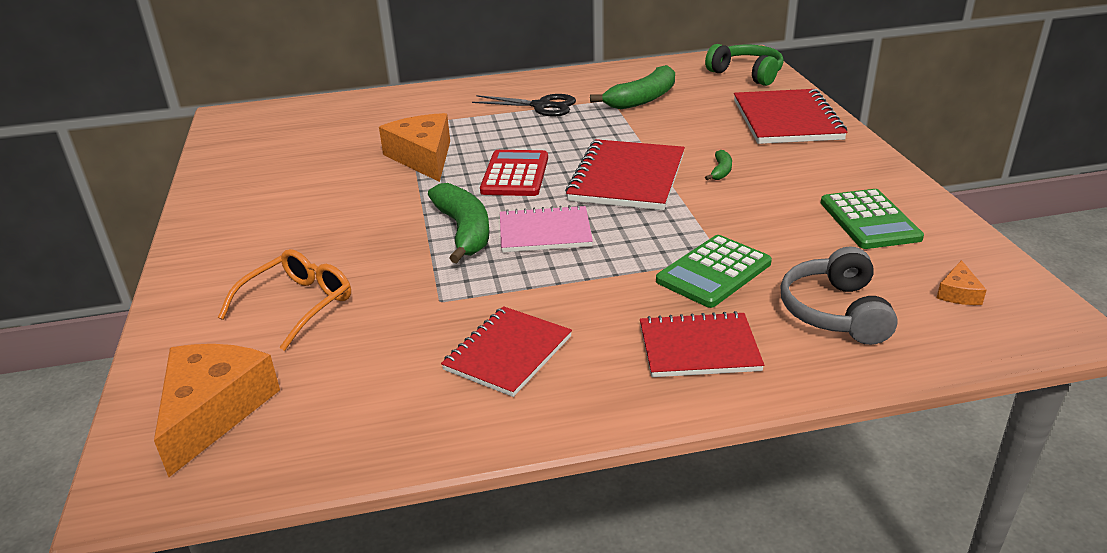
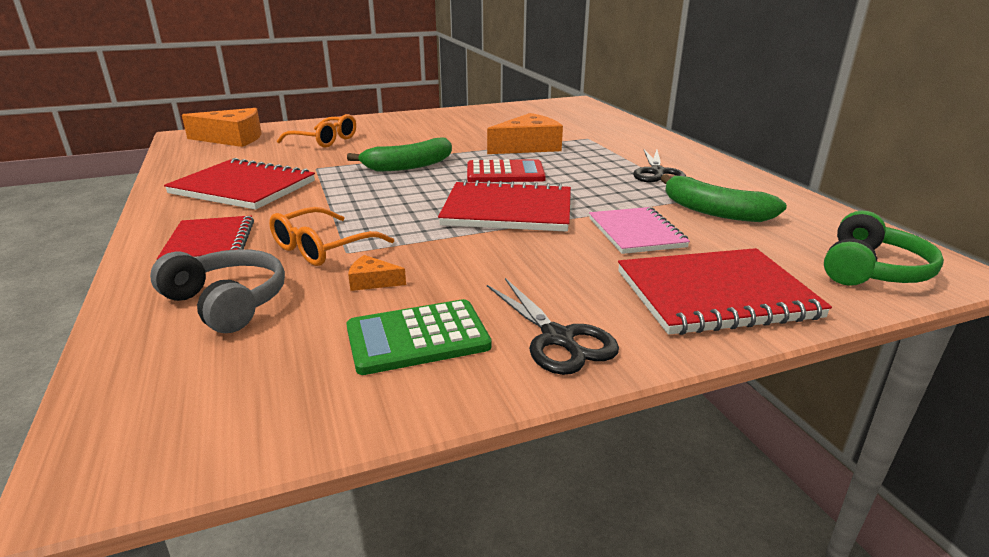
camera: 80 degrees right, 5 degrees down
(508, 353) = (243, 187): red notebook -> red notebook, size x1.51
(545, 232) = (404, 187): pink notebook -> pink notebook (636, 233)
(714, 272) = (322, 248): green calculator -> orange glasses
(721, 171) = (536, 251): green banana -> none
(835, 312) = (227, 302): grey headphones -> grey headphones turned 45 degrees clockwise
(856, 173) = (558, 338): none -> black scissors
(958, 293) = (223, 387): orange cheese -> orange cheese (372, 281)

